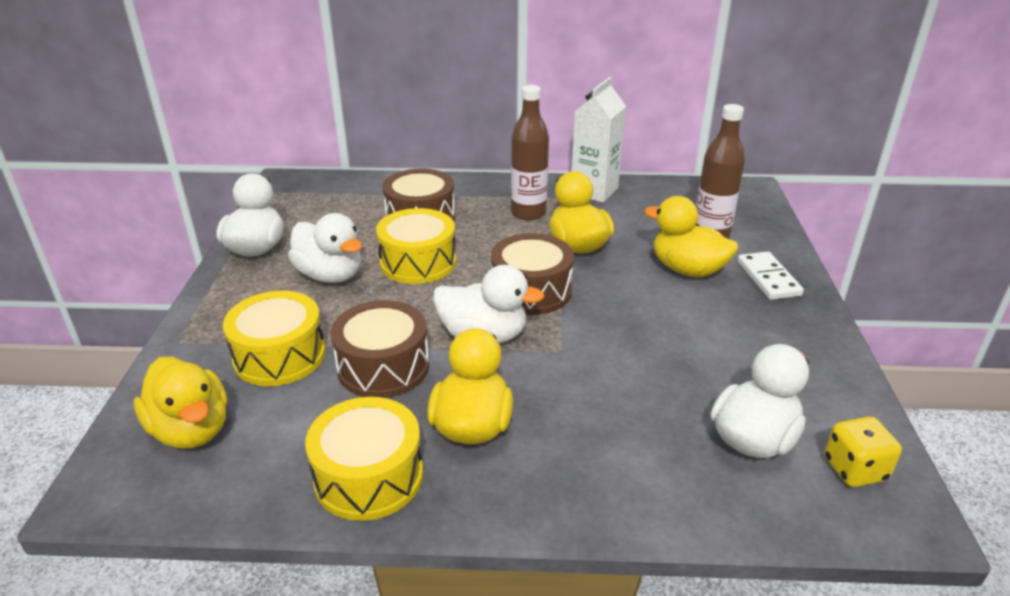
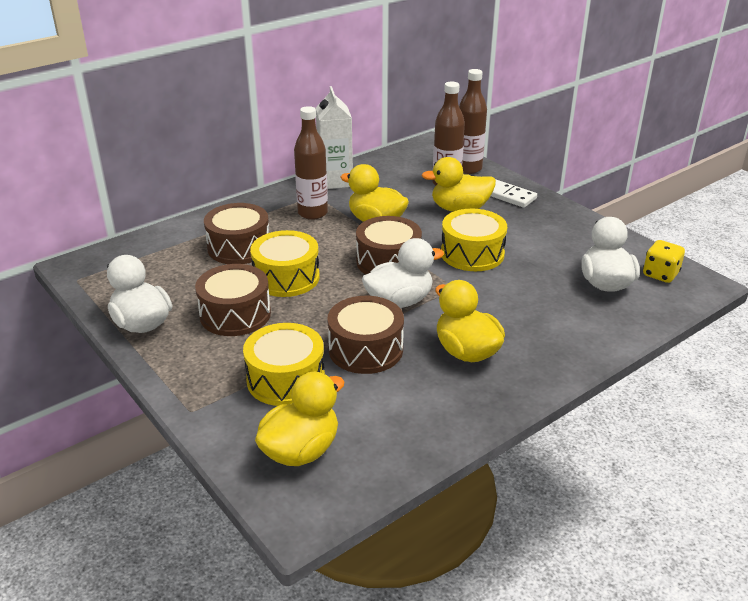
camera: 40 degrees left, 0 degrees up
(192, 430) = (301, 450): yellow duck -> yellow duck turned 60 degrees counterclockwise
(330, 275) = (235, 314): white duck -> brown drum
(369, 476) = (450, 408): yellow drum -> yellow drum (472, 254)
(760, 230) = (468, 168): none -> brown bottle

